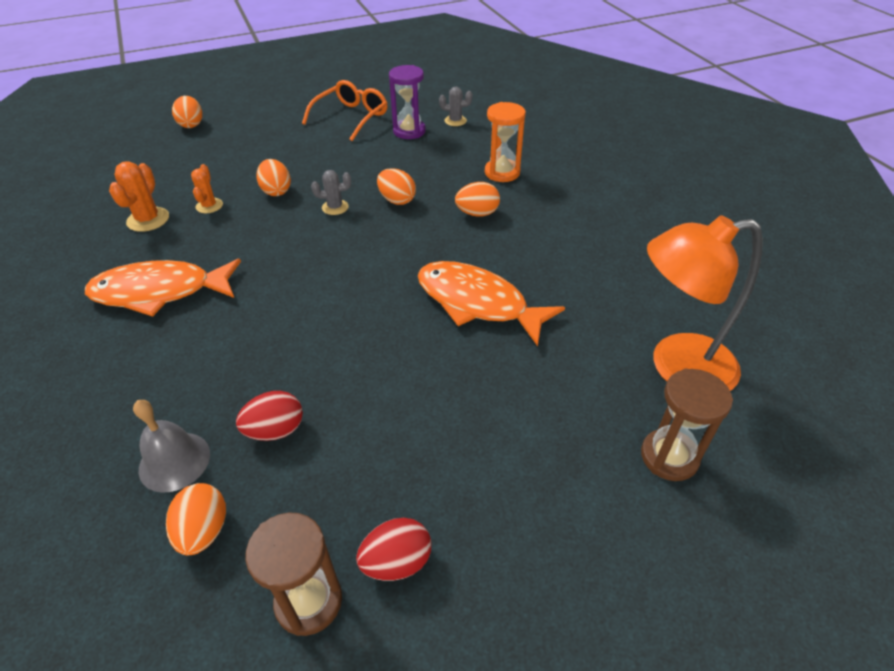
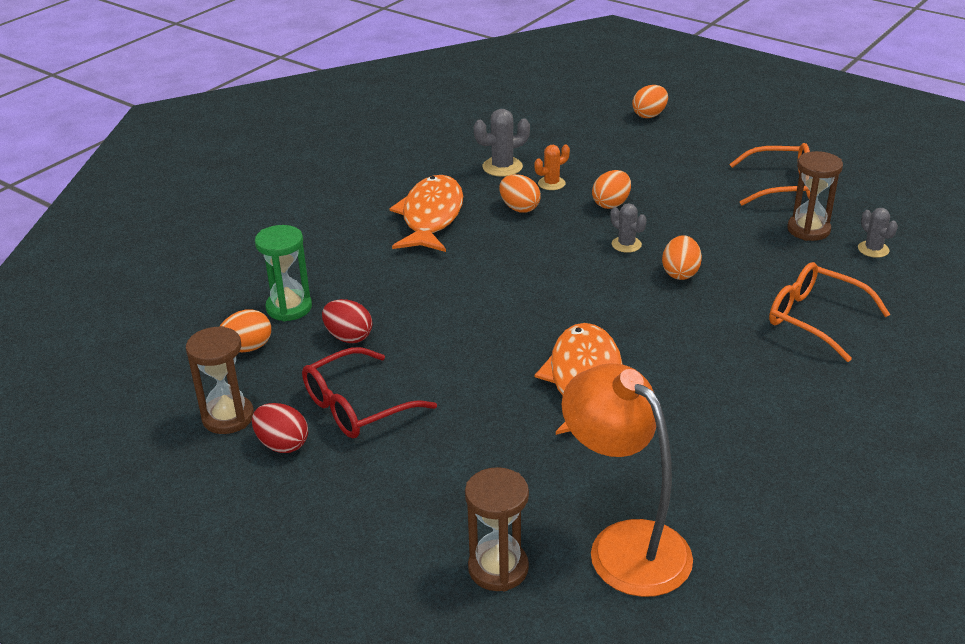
camera: 60 degrees right, 10 degrees down
(148, 219) = (502, 167): orange cactus -> grey cactus
(160, 292) = (431, 217): orange fish -> orange fish turned 45 degrees clockwise
(174, 461) = (289, 308): grey bell -> green hourglass
(388, 468) = (357, 406): none -> red glasses
(409, 131) = (808, 230): purple hourglass -> brown hourglass
(477, 213) = (720, 330): orange egg -> orange egg (519, 208)
(502, 172) = (815, 319): orange hourglass -> orange glasses

